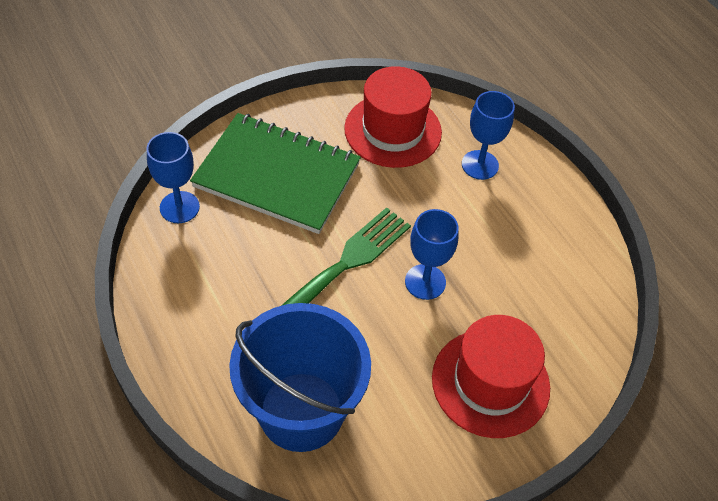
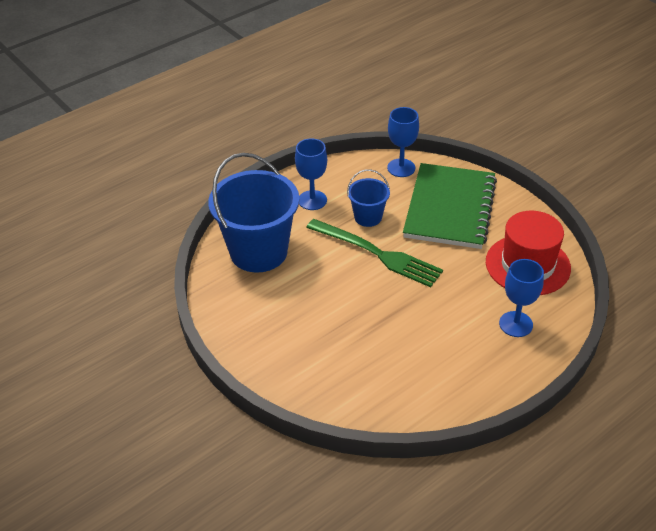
camera: 85 degrees right, 10 degrees down
(267, 265) = (368, 217): none -> blue bucket
(425, 282) = (381, 301): blue goblet -> blue goblet (312, 200)
(490, 382) = (302, 347): red hat -> none

